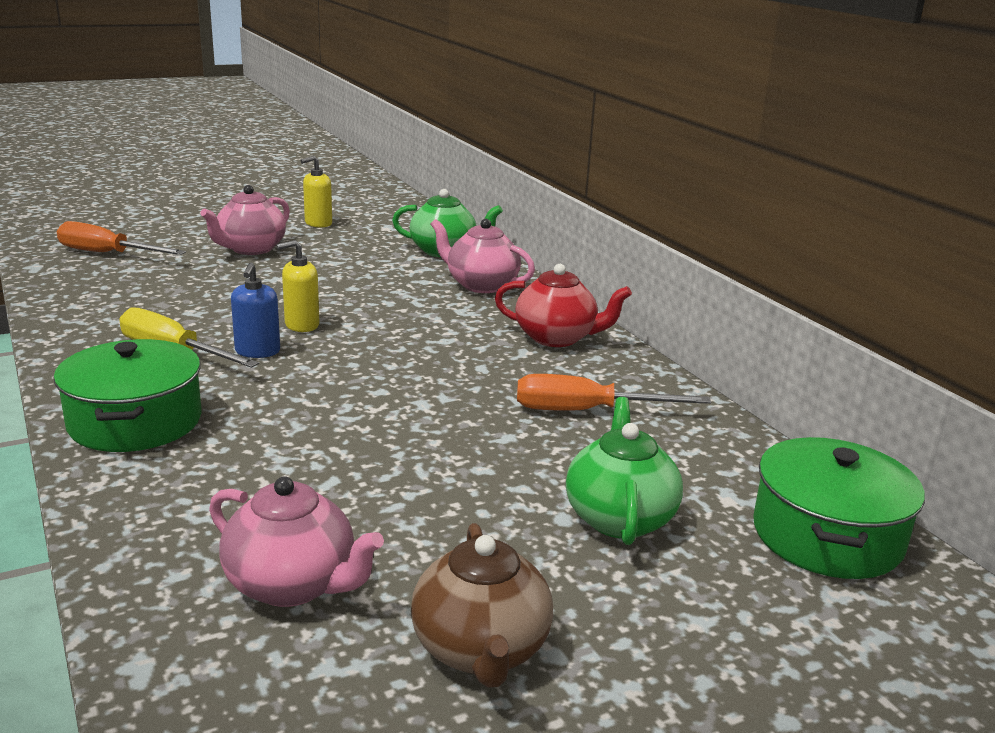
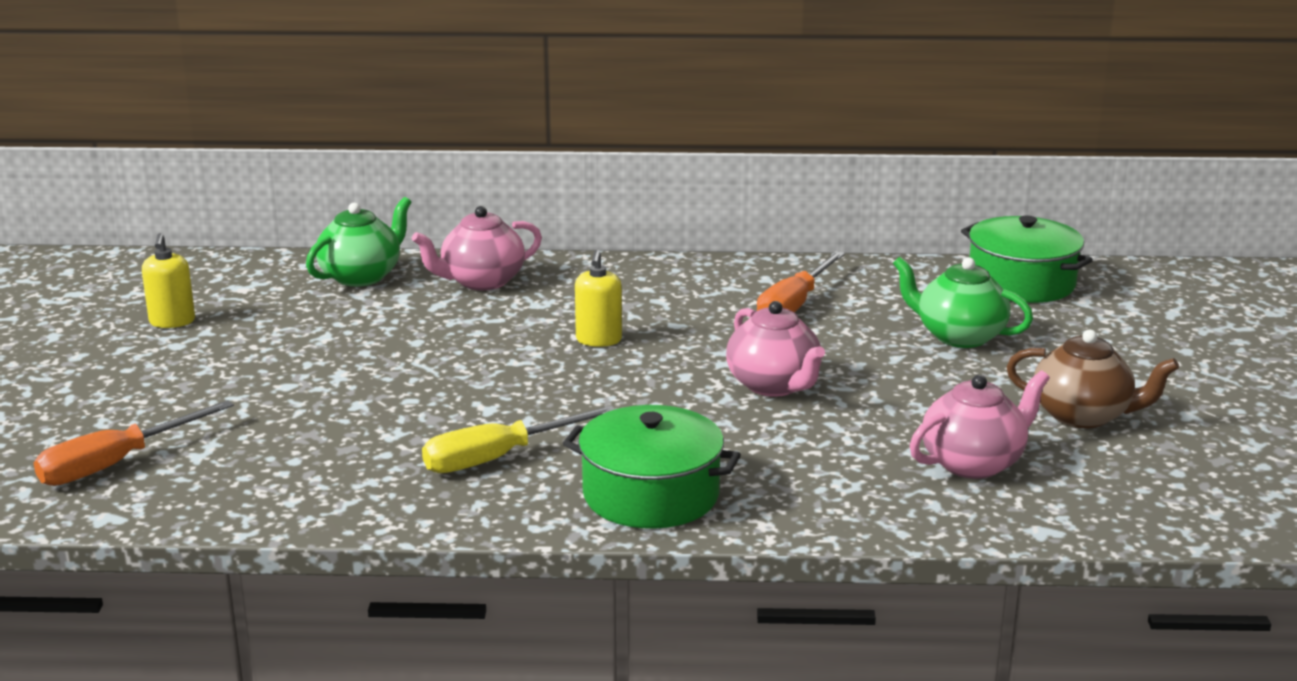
camera: 60 degrees left, 0 degrees up
(250, 249) = (217, 374): pink teapot -> pink teapot (774, 385)
(257, 351) = (540, 415): blue soap dispenser -> none
(301, 325) = (493, 384): yellow soap dispenser -> yellow soap dispenser (598, 340)
(557, 338) = (644, 281): red teapot -> none

